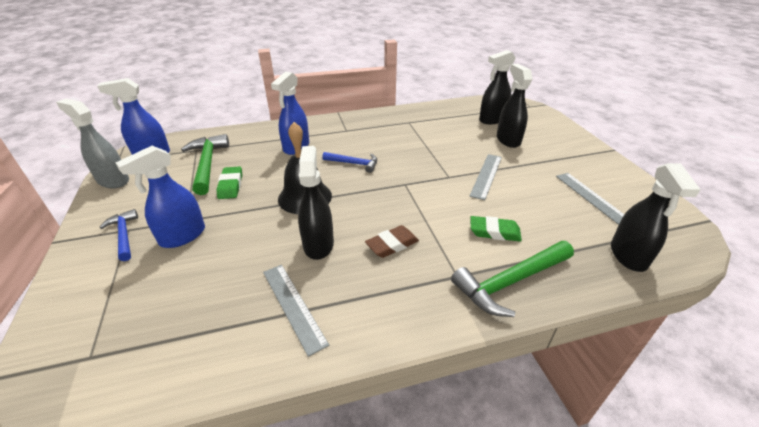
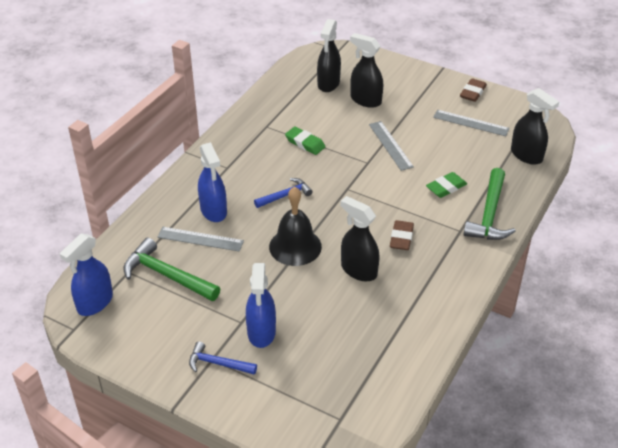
camera: 45 degrees left, 5 degrees up
(113, 180) = (113, 344): grey spray bottle -> none
(230, 185) = (223, 277): green eraser -> green eraser (305, 143)
(293, 306) = (402, 312): grey ruler -> grey ruler (200, 239)
(624, 178) = (473, 93): none -> brown eraser

